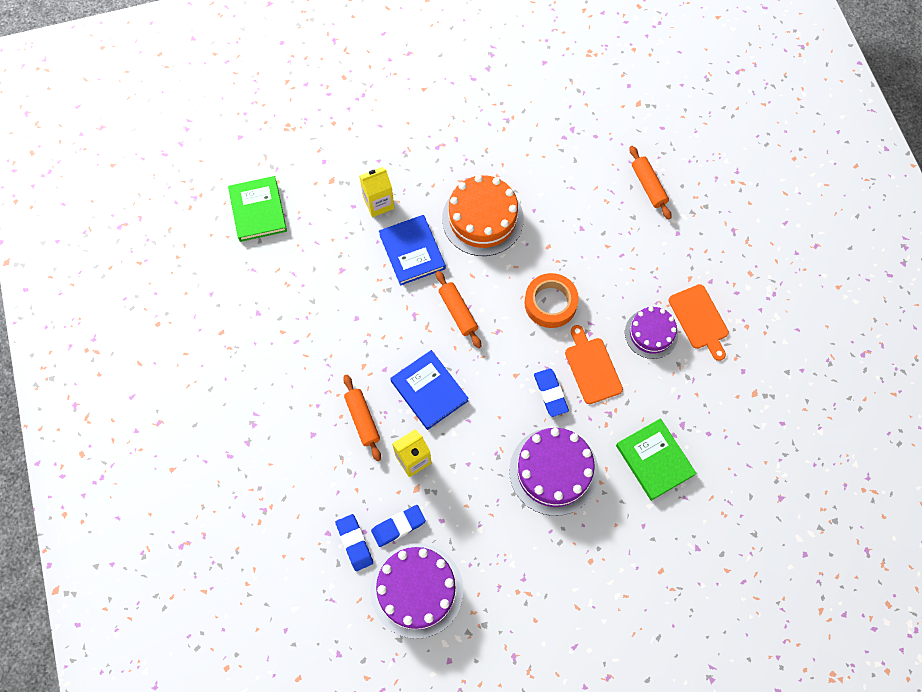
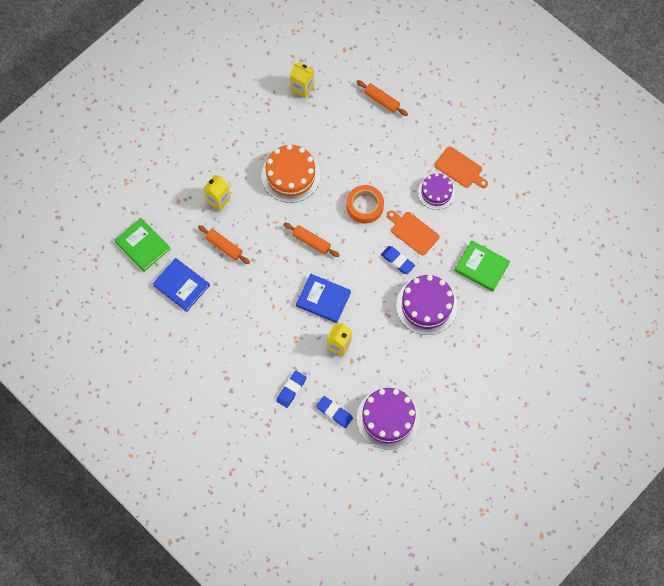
camera: 30 degrees left, 0 degrees up
(362, 419) = (293, 338): orange rolling pin -> orange rolling pin (224, 247)
(398, 526) = (354, 388): blue eraser -> blue eraser (291, 390)
(412, 251) = (259, 219): blue book -> blue book (181, 285)
(560, 123) = (302, 88): none -> yellow carton

